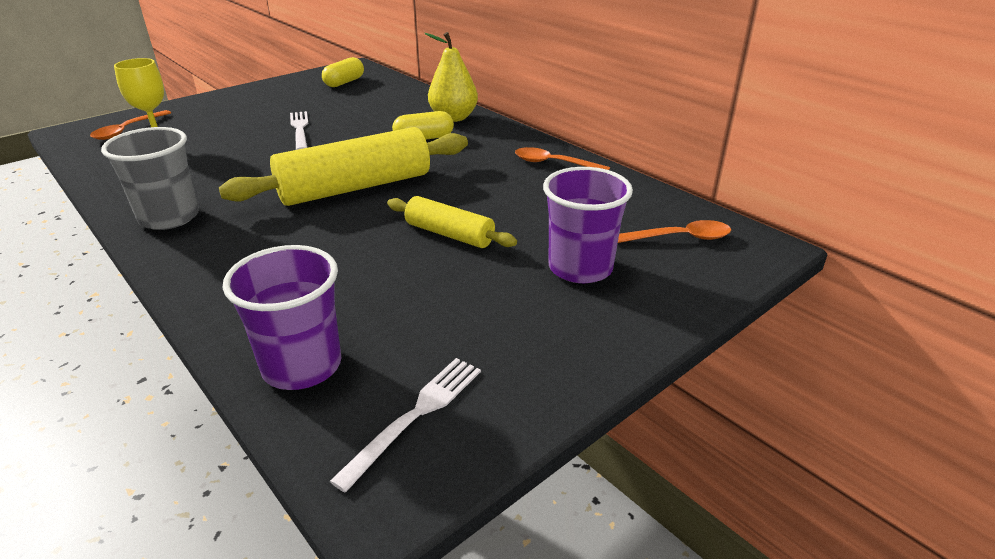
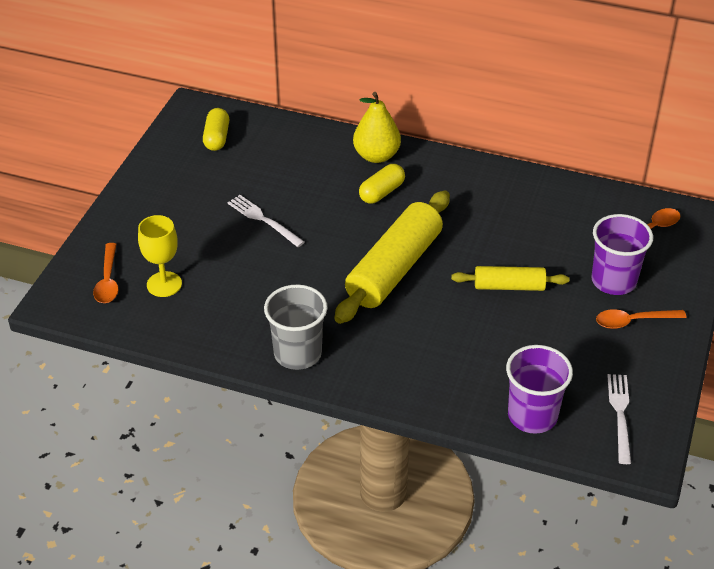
camera: 30 degrees left, 10 degrees up
(554, 164) = (510, 185): orange spoon -> orange spoon (633, 321)

